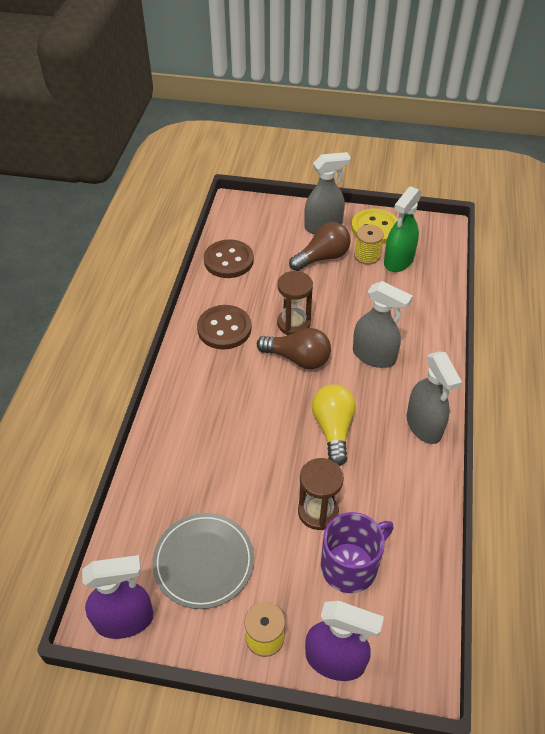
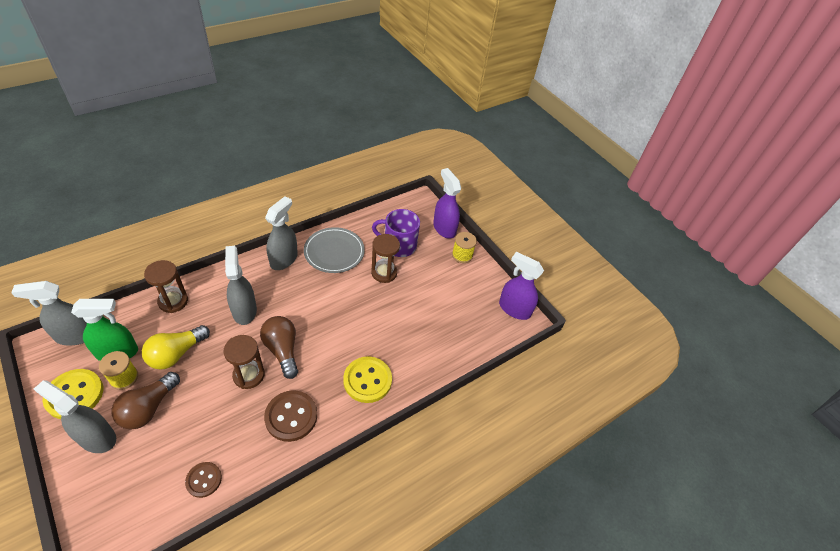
camera: 140 degrees left, 0 degrees up
(199, 399) = (367, 380): none -> yellow button
(203, 561) = (457, 300): grey plate -> grey plate (334, 252)
(228, 260) = (204, 480): brown button -> brown button, size x0.60
(322, 257) = (148, 408): brown light bulb -> brown light bulb turned 75 degrees counterclockwise
(333, 429) = (325, 297): yellow light bulb -> yellow light bulb (176, 354)
(431, 313) = (173, 301): none -> brown hourglass
(440, 246) = (75, 335): none -> grey spray bottle

